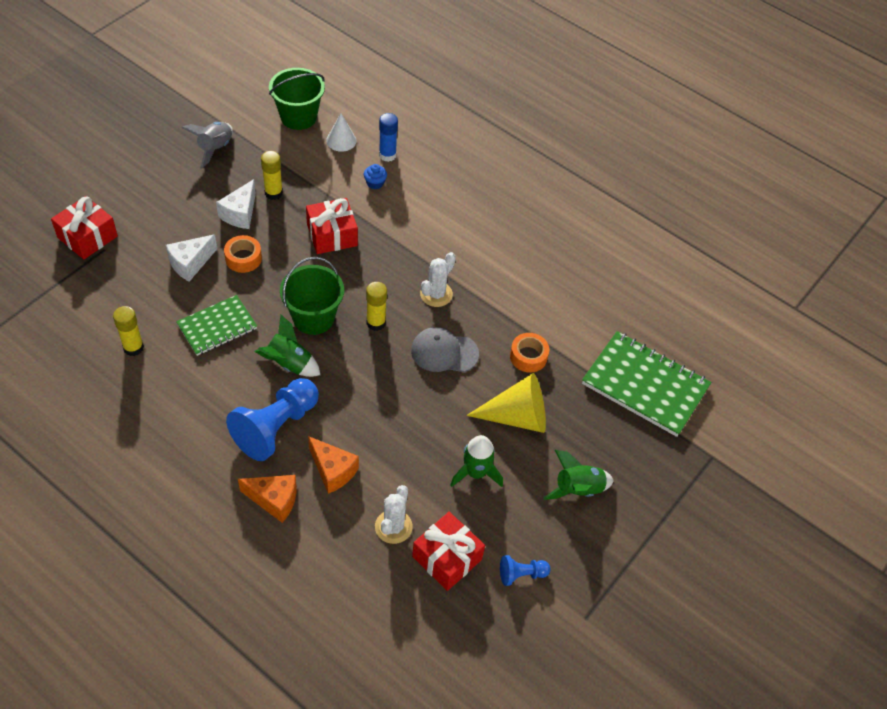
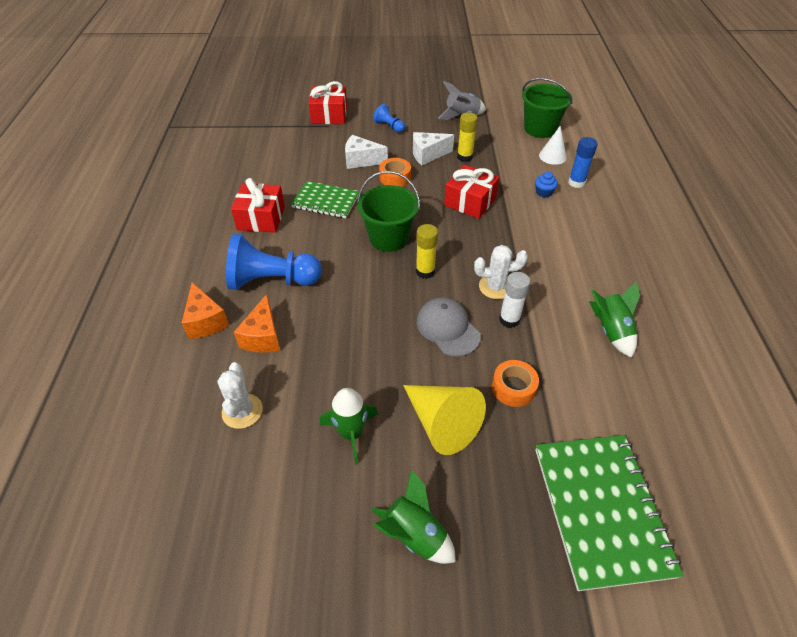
camera: 55 degrees right, 5 degrees down
(133, 348) = (268, 179): yellow glue stick -> none
(289, 363) = (335, 252): green rocket -> green rocket (611, 331)
(393, 527) = (242, 411): white cactus -> white cactus turned 75 degrees counterclockwise
(447, 558) = (241, 473): red gift -> red gift (261, 218)
(473, 312) = (509, 320): none -> white glue stick
(521, 574) = (271, 552): blue pawn -> blue pawn (389, 126)

